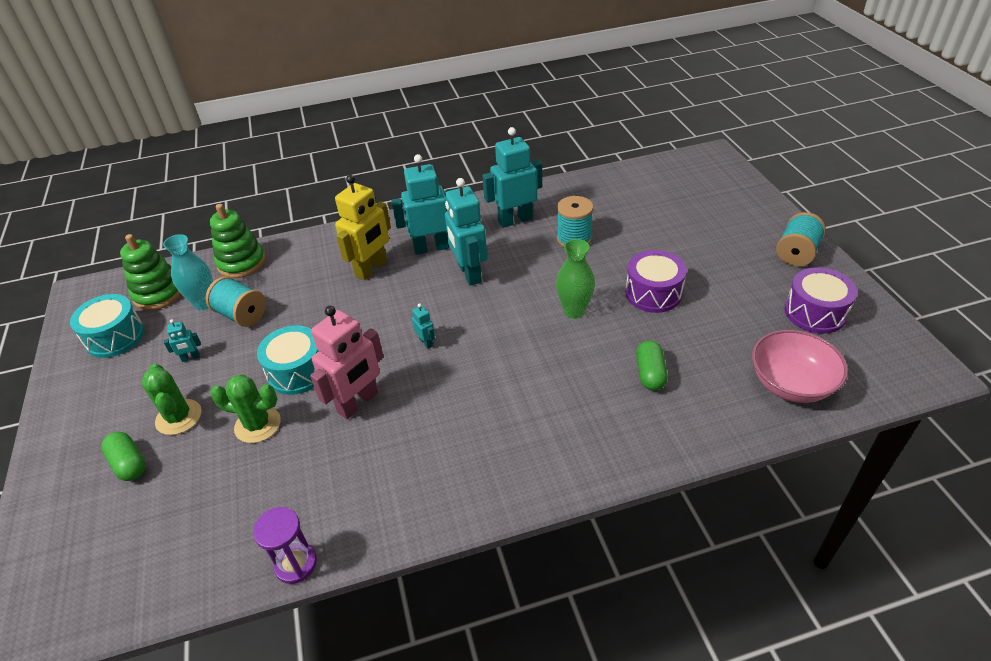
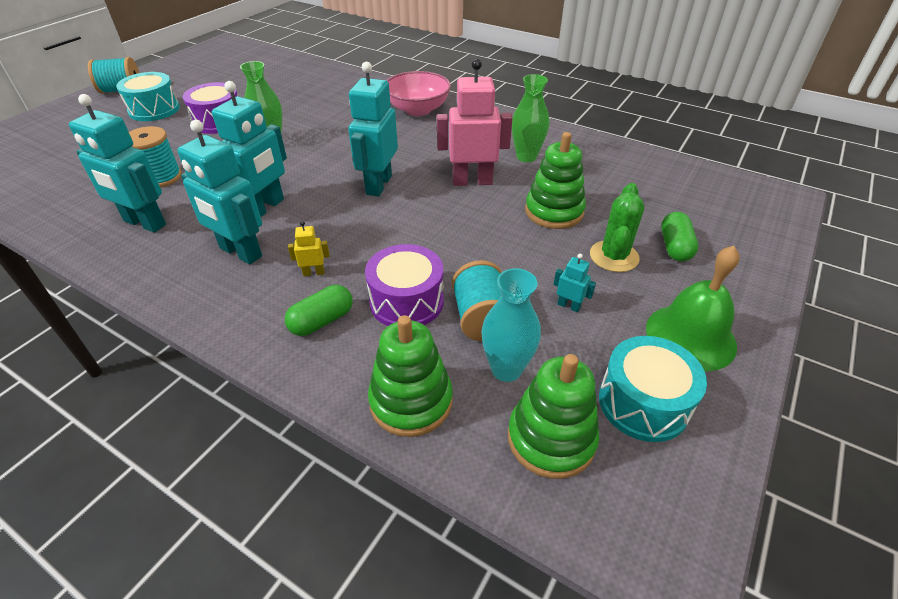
camera: 135 degrees left, 0 degrees up
(95, 393) = (690, 336): none -> green bell
(257, 425) = (554, 211): green cactus -> green stacking toy
(295, 564) = (590, 139): purple hourglass -> none
(297, 371) = (488, 228): turquoise drum -> turquoise drum (154, 110)
(340, 473) = (526, 157): none -> green vase
(371, 269) = (314, 273): yellow robot -> yellow robot, size x0.44
(426, 342) = (378, 185): turquoise robot -> turquoise robot, size x2.29
(650, 374) = (309, 99): green capsule -> green capsule (322, 321)
(790, 384) = (273, 66): pink bowl -> pink bowl (418, 109)
(815, 312) = (194, 73): purple drum -> purple drum (406, 301)

